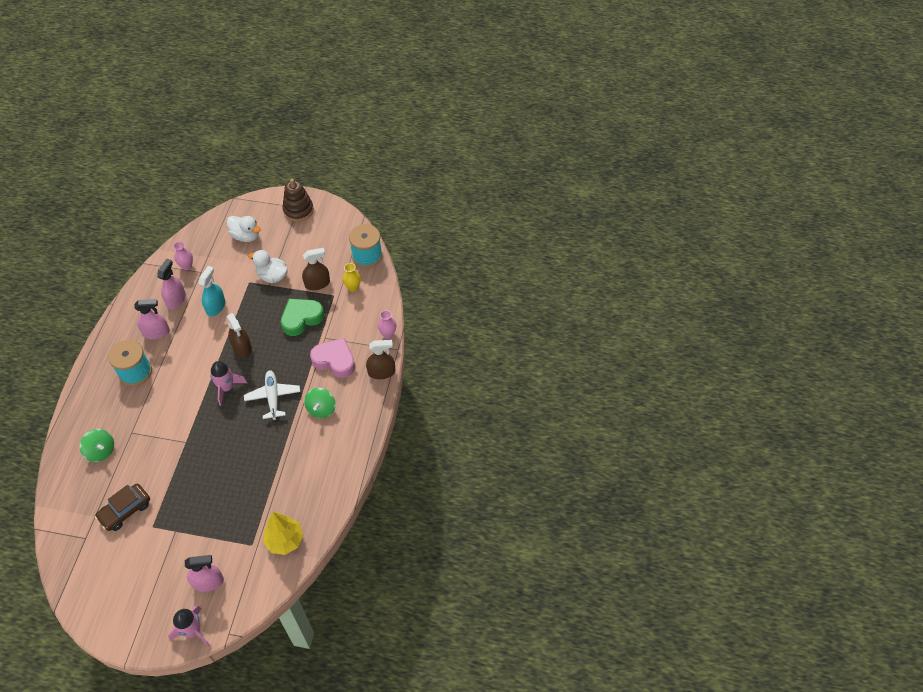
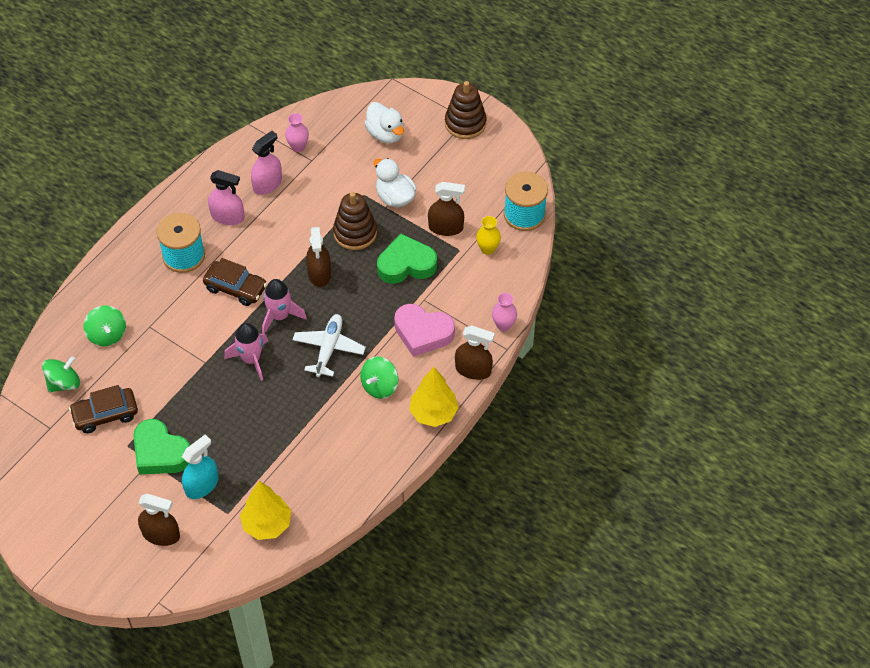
camera: 25 degrees right, 0 degrees up
(82, 500) = (64, 383): none -> green spinning top
(180, 521) = (160, 452): none -> green heart
(185, 380) = (236, 288): none -> brown car
(193, 631) = (122, 582): pink rocket -> pink rocket (251, 359)
(208, 582) = (161, 534): pink spray bottle -> brown spray bottle
(215, 307) = (310, 211): turquoise spray bottle -> turquoise spray bottle (202, 485)
(255, 310) = (355, 233): none -> brown stacking toy
(335, 360) = (423, 333): pink heart -> pink heart turned 150 degrees clockwise
(368, 413) = (433, 413): none -> yellow tree

